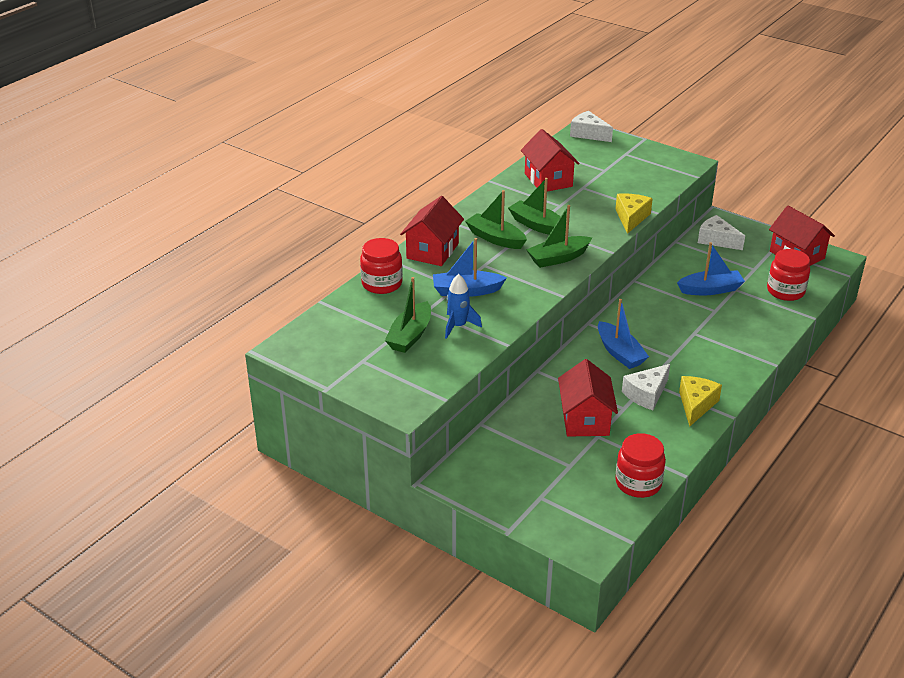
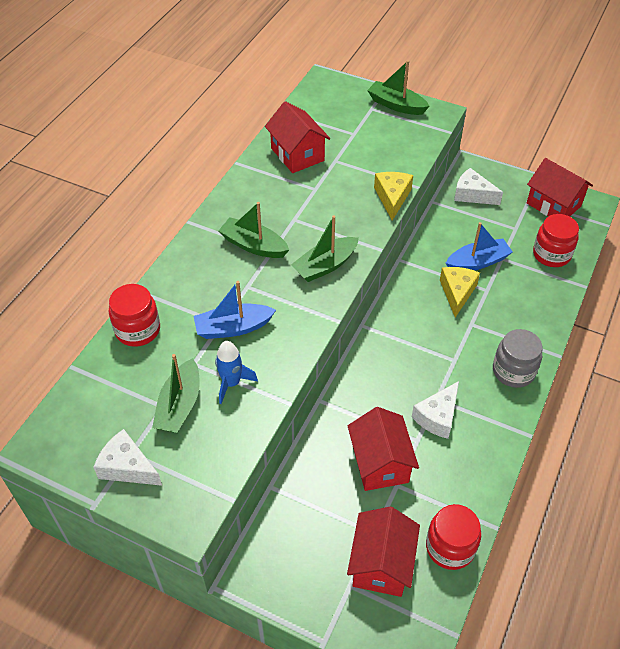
camera: 10 degrees left, 15 degrees up
(432, 251) = (188, 273): red house -> red house (381, 564)
(537, 225) = (296, 221): green boat -> green boat (396, 105)
(588, 134) = (329, 85): white cheese -> white cheese (127, 467)
(619, 353) = (401, 362): blue boat -> none
(696, 405) = (490, 424): yellow cheese -> yellow cheese (457, 292)
(727, 370) = (513, 371): none -> grey jar

